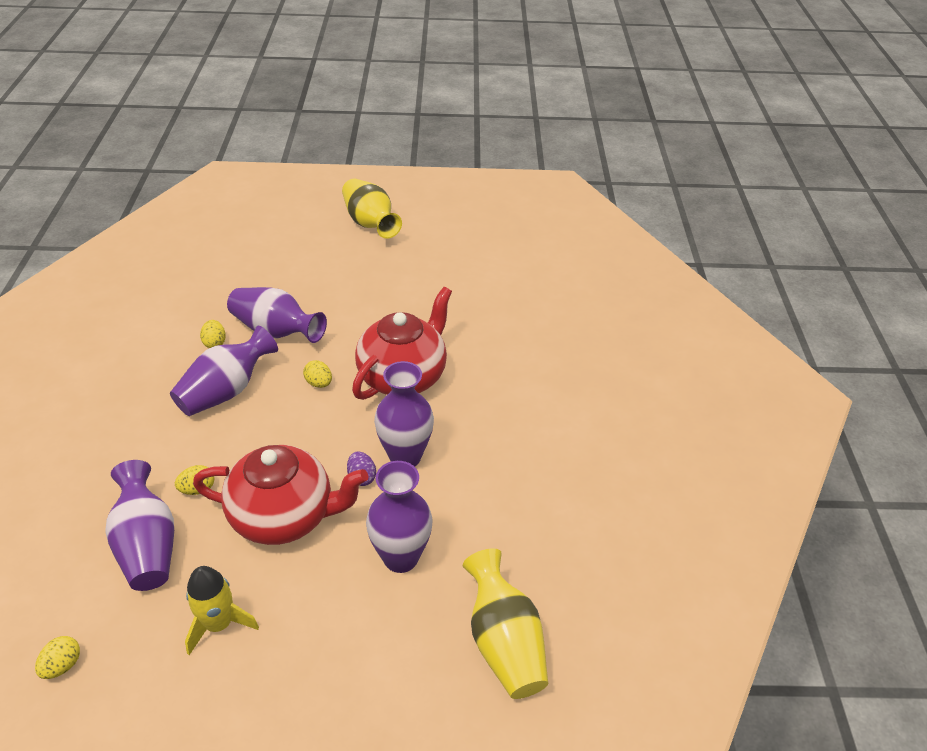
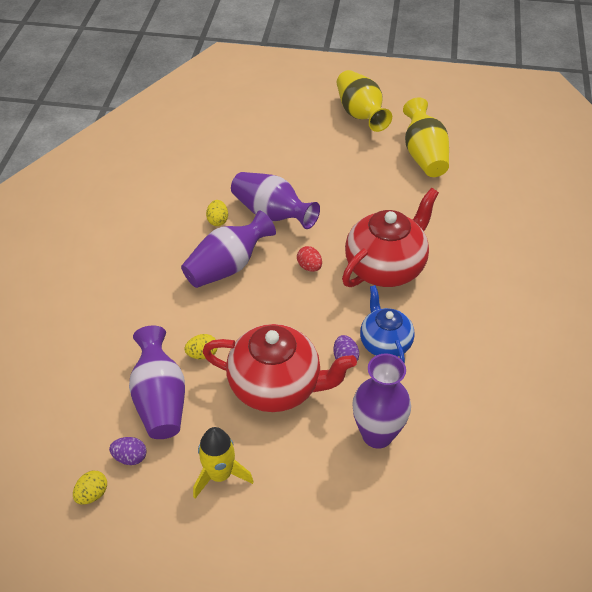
camera: 10 degrees right, 5 degrees up
(110, 616) = (130, 457): none -> purple egg
(319, 383) = (309, 267): yellow egg -> red egg
(405, 457) = (384, 343): purple vase -> blue teapot
(504, 642) = (465, 521): yellow vase -> yellow vase (424, 155)

